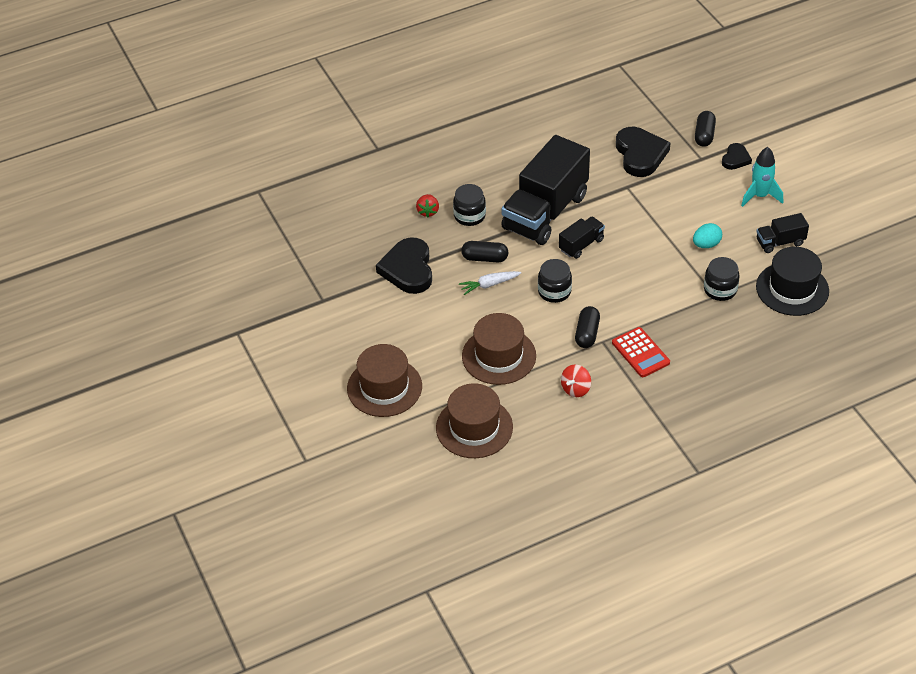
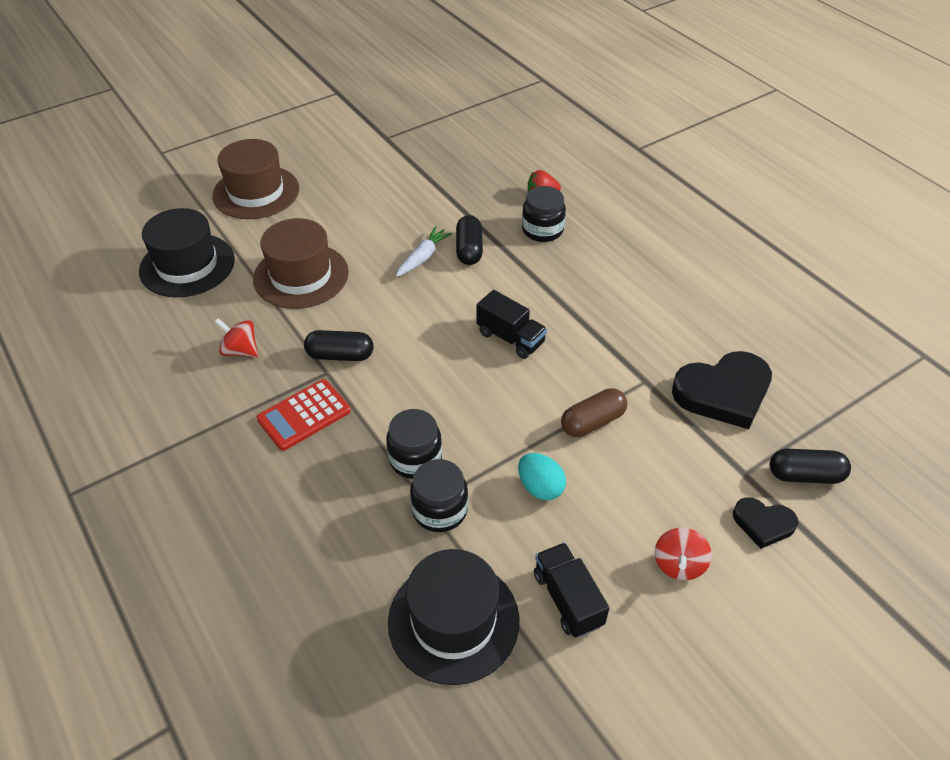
camera: 80 degrees right, 0 degrees up
(408, 269) = (441, 190): black heart -> none
(474, 427) = (187, 265): brown hat -> black hat
(489, 285) = (423, 257): white carrot -> white carrot turned 60 degrees clockwise
(545, 212) = (567, 297): black truck -> none
(554, 291) = (416, 317): black jar -> black jar (415, 459)
(658, 215) = (592, 422): none -> brown capsule
(760, 196) = (678, 564): turquoise rocket -> red spinning top

